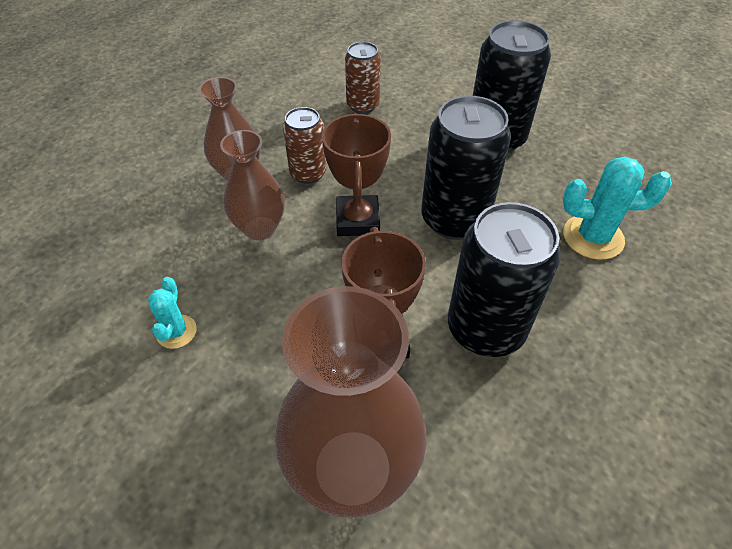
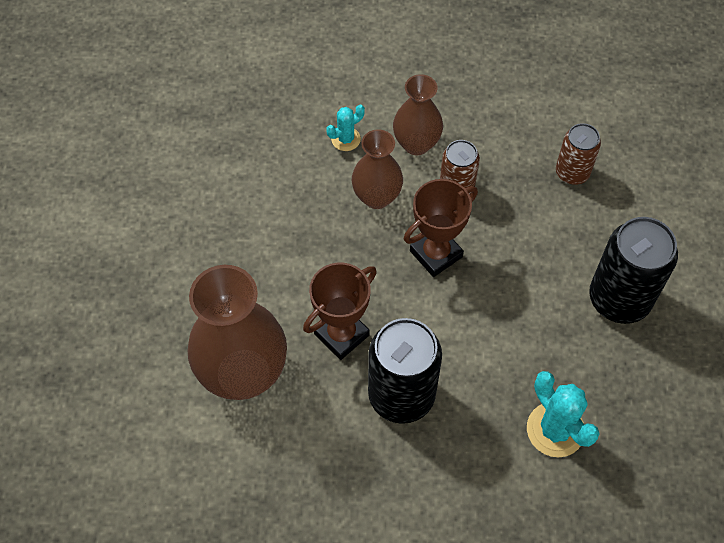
camera: 55 degrees right, 10 degrees up
(176, 332) = (259, 213): turquoise cactus -> turquoise cactus (346, 139)
(454, 219) = (492, 319): black can -> none

